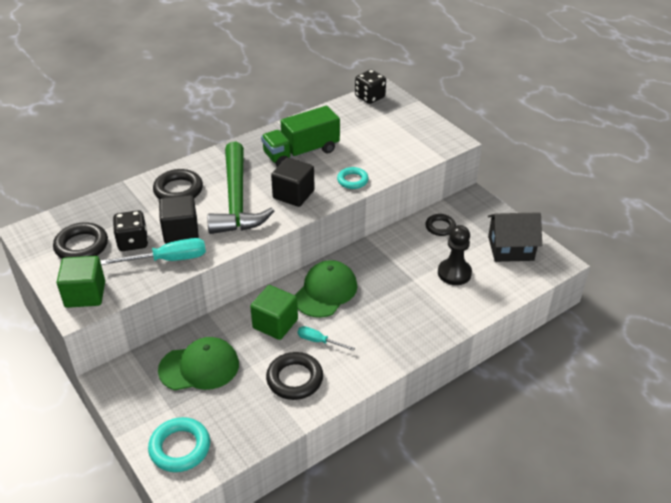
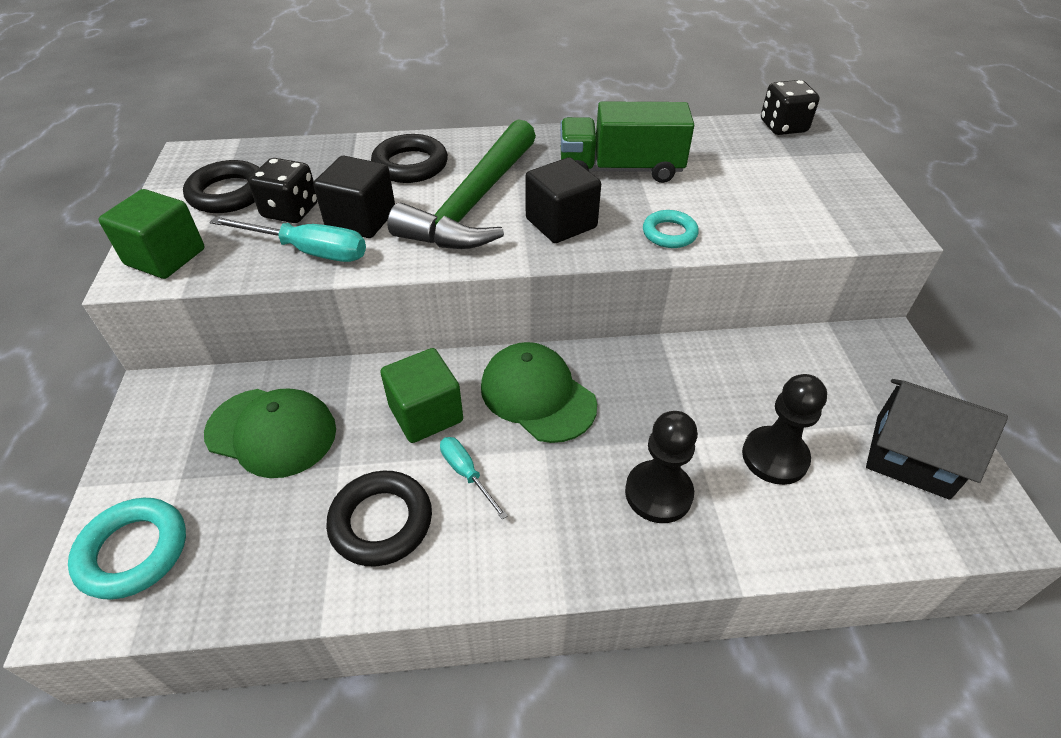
camera: 30 degrees right, 5 degrees up
(325, 291) = (537, 395): green cap -> green cap turned 105 degrees counterclockwise
(413, 310) = (658, 493): none -> black pawn
(440, 227) = (796, 366): black ring -> none

